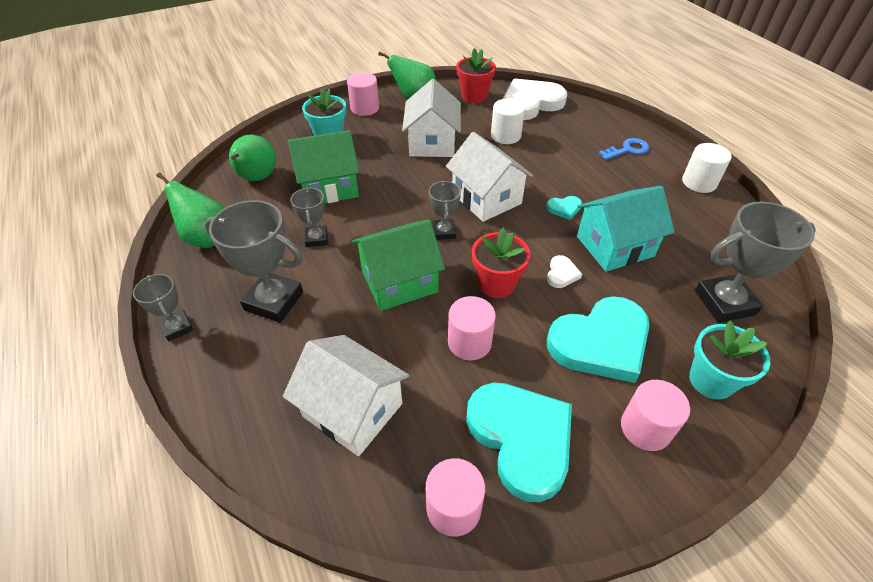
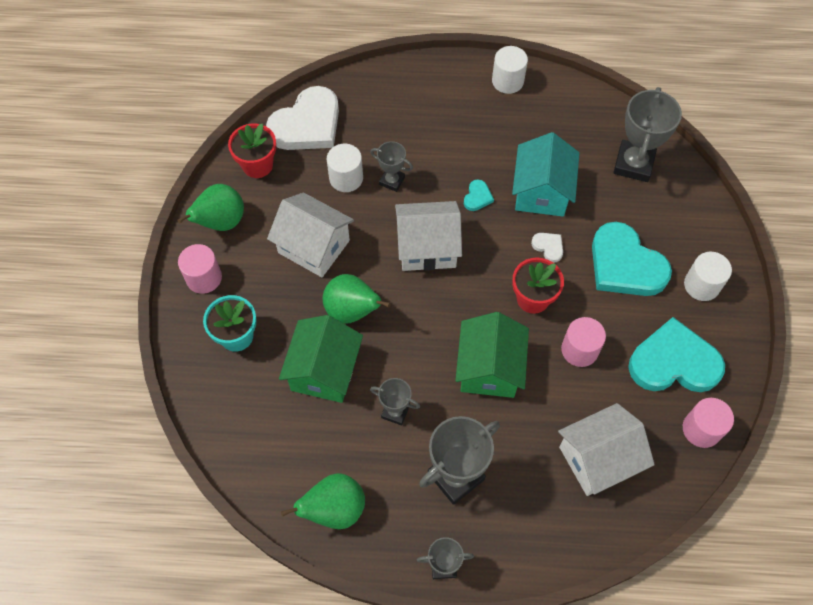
camera: 60 degrees left, 15 degrees up
(257, 178) = (264, 433): green pear -> green pear (352, 311)
(444, 232) = (450, 304): grey trophy -> grey trophy (392, 181)
(530, 103) = (307, 124): white heart -> white heart turned 135 degrees counterclockwise
(600, 342) = (625, 265): turquoise heart -> turquoise heart turned 135 degrees clockwise
(628, 150) = (433, 98): blue key -> none
(645, 428) = (701, 285): pink cylinder -> white cylinder
(711, 380) = (688, 222): turquoise flower pot -> none

